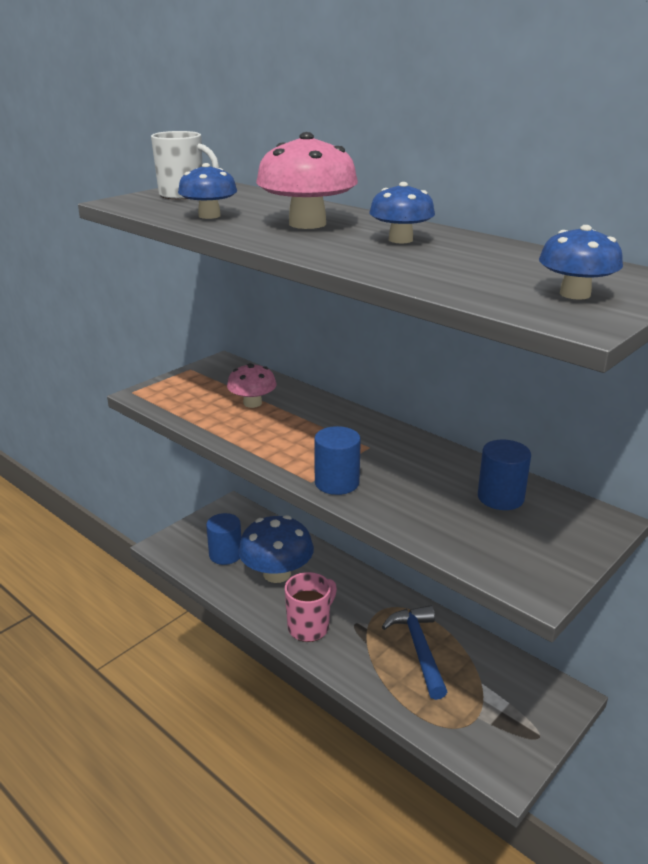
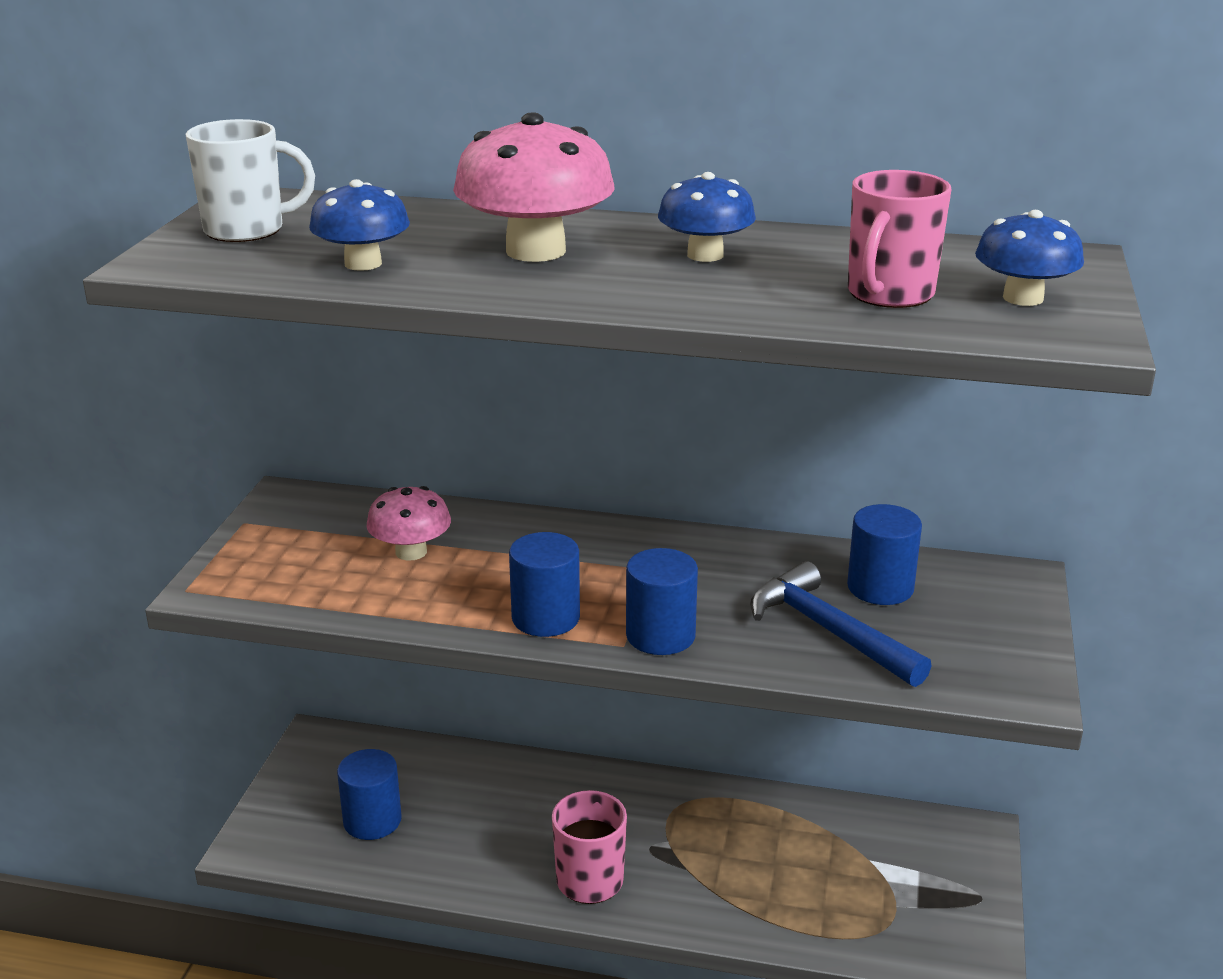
camera: 30 degrees left, 0 degrees up
(277, 573) = (478, 819): blue mushroom -> none
(284, 455) = (545, 618): none -> blue cylinder
(419, 649) = (760, 848): blue hammer -> blue hammer (829, 631)
(481, 276) = (889, 294): none -> pink mug

